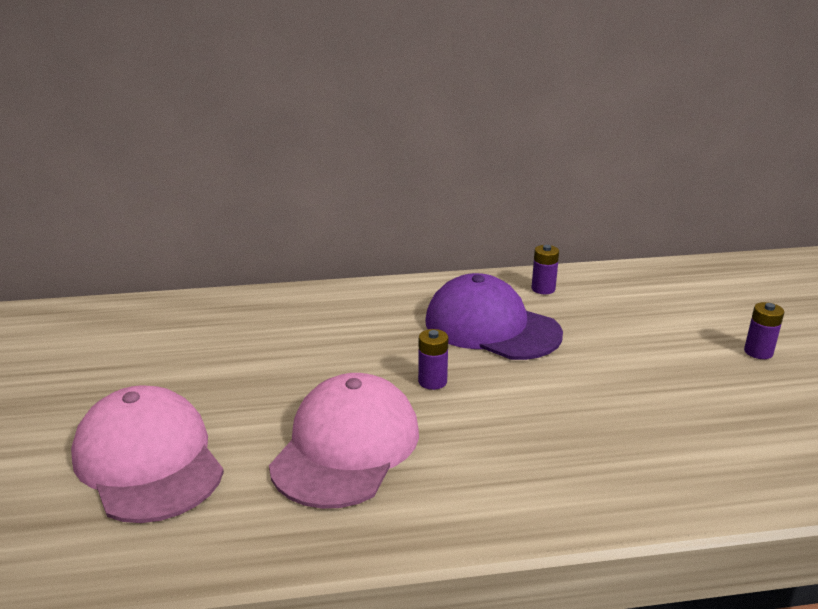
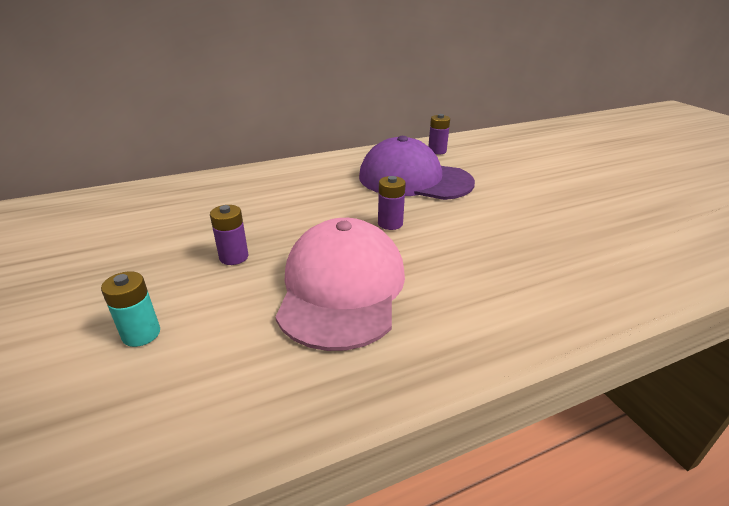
camera: 15 degrees left, 5 degrees up
(148, 460) = (141, 334): pink cap -> turquoise battery
(758, 352) = (612, 174): purple battery -> purple battery (234, 257)

